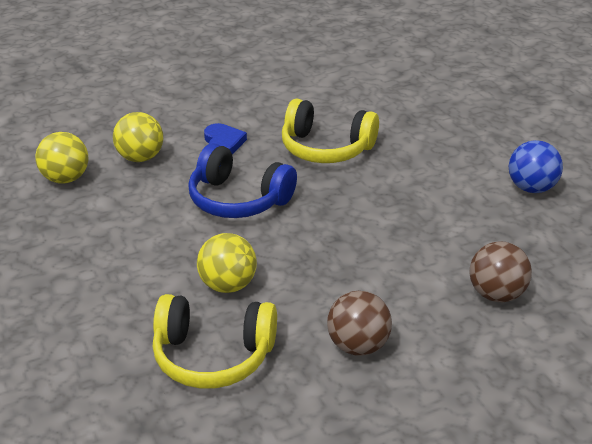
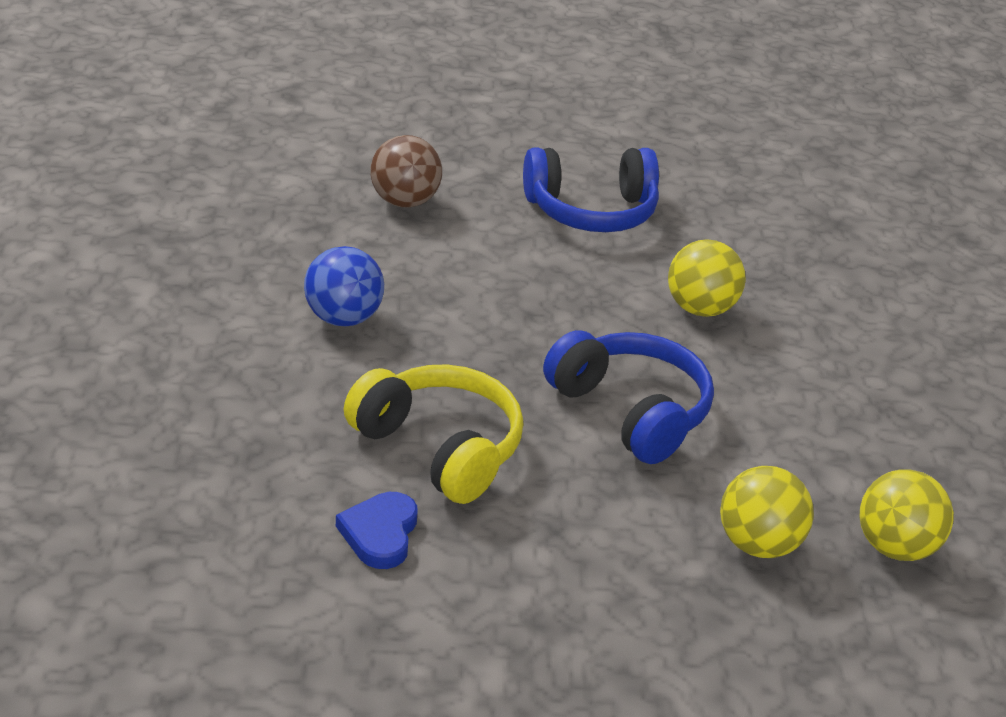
camera: 160 degrees left, 0 degrees up
(213, 356) = (747, 251): yellow headphones -> none
(223, 143) = (602, 523): blue heart -> blue heart (380, 534)
(358, 346) = (591, 211): brown ball -> blue headphones
(531, 188) = (215, 284): blue ball -> blue ball (343, 318)

